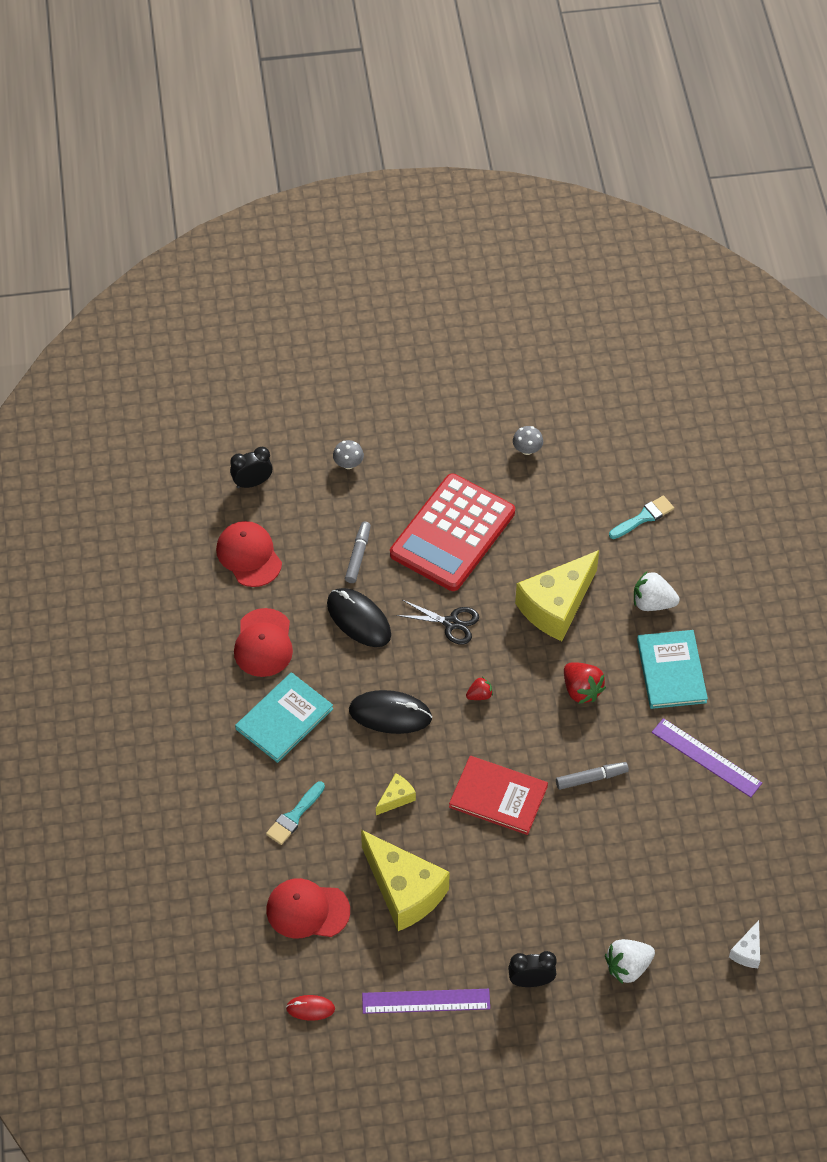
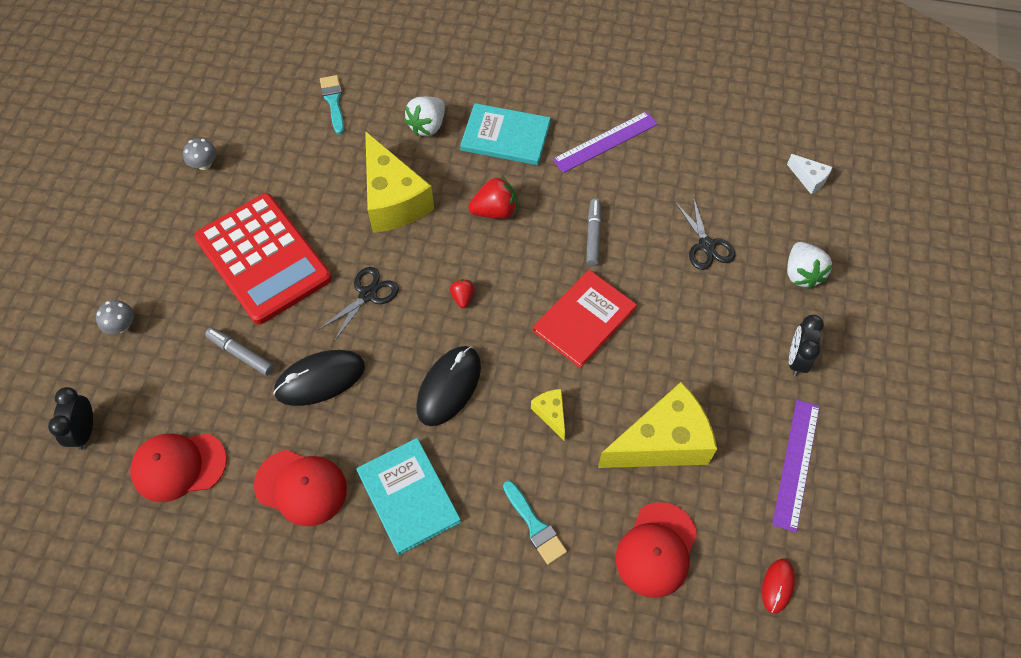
camera: 70 degrees left, 5 degrees up
(623, 877) = (706, 245): none -> black scissors

